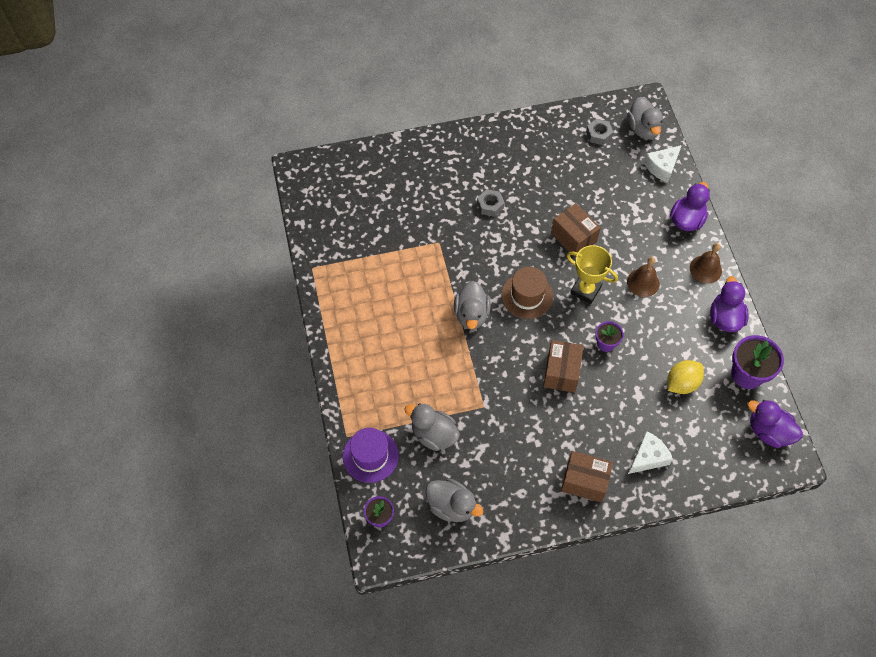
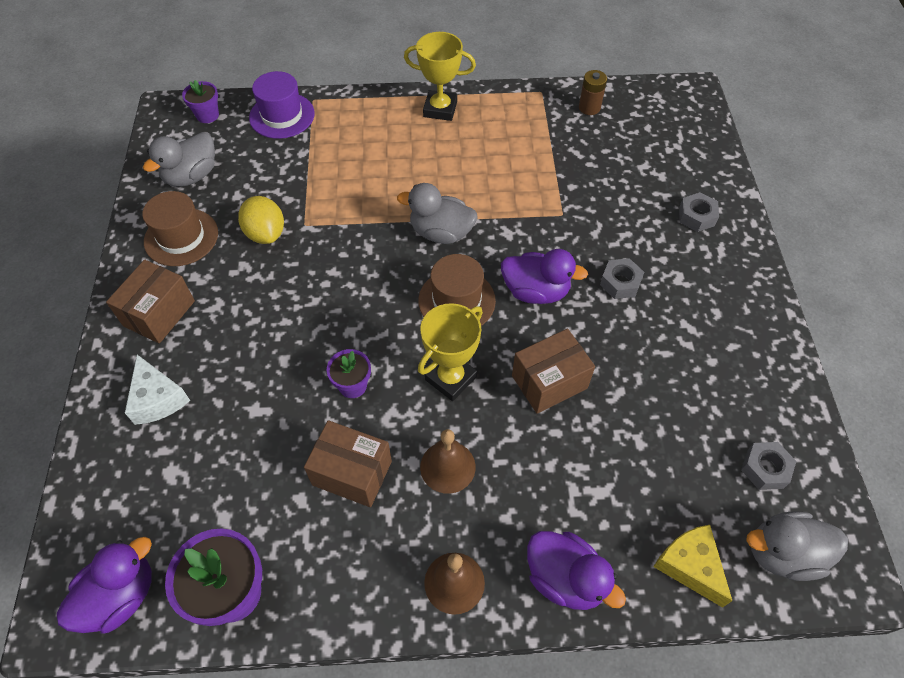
camera: 100 degrees right, 5 degrees down
(326, 233) = (589, 108): none -> brown battery
(344, 336) = (440, 109): none -> yellow trophy
(424, 165) = (696, 216): none -> grey nut
(434, 434) = (286, 172): grey duck -> none
(514, 491) = (181, 237): none -> brown hat
(561, 372) = (324, 319): brown box -> brown box (352, 473)
(662, 167) = (690, 565): white cheese -> yellow cheese
(681, 383) = (253, 478): yellow lemon -> yellow lemon (265, 233)
(725, 318) = (349, 587): purple duck -> purple duck (536, 291)

